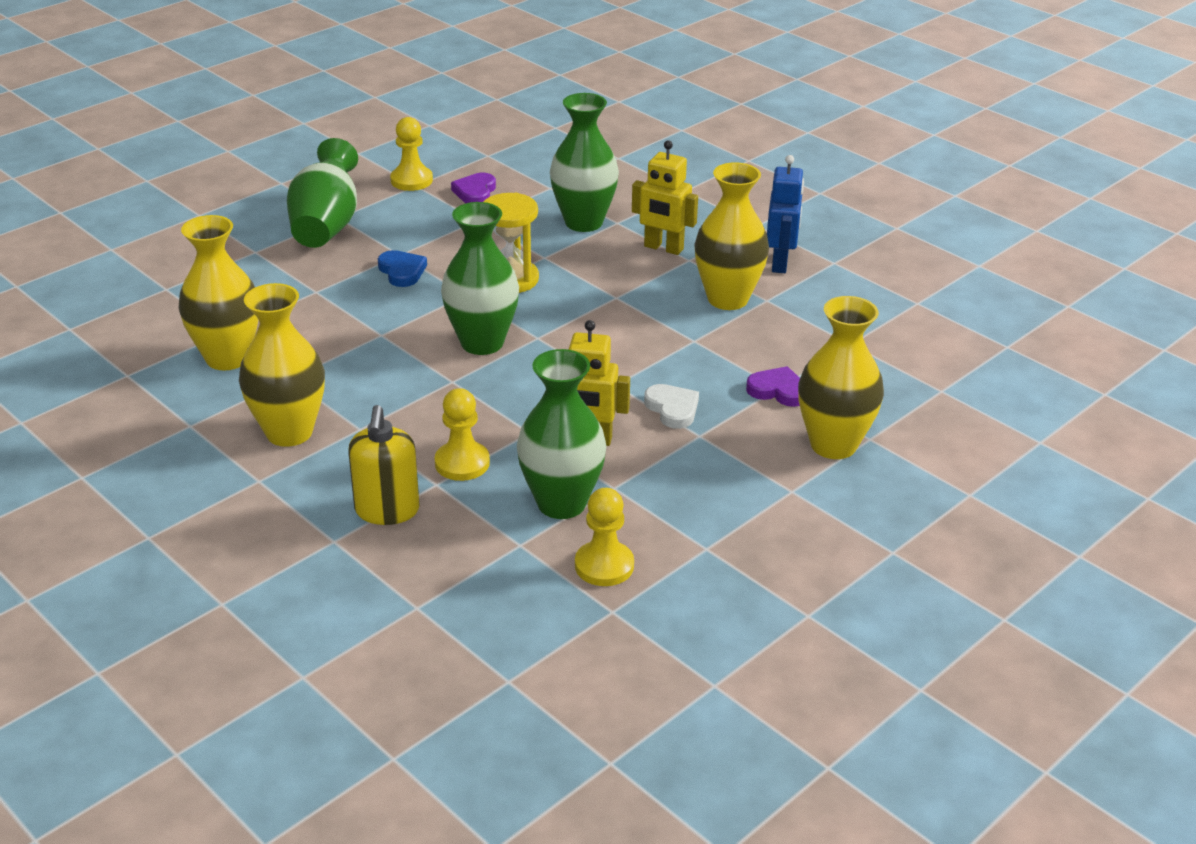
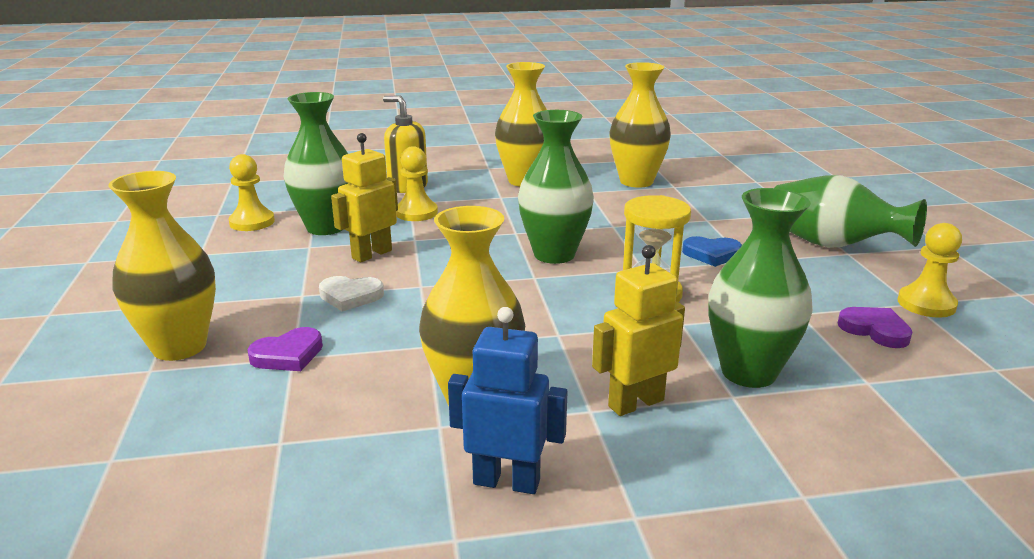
camera: 125 degrees right, 10 degrees down
(780, 263) = (506, 481): blue robot -> blue robot turned 150 degrees clockwise

